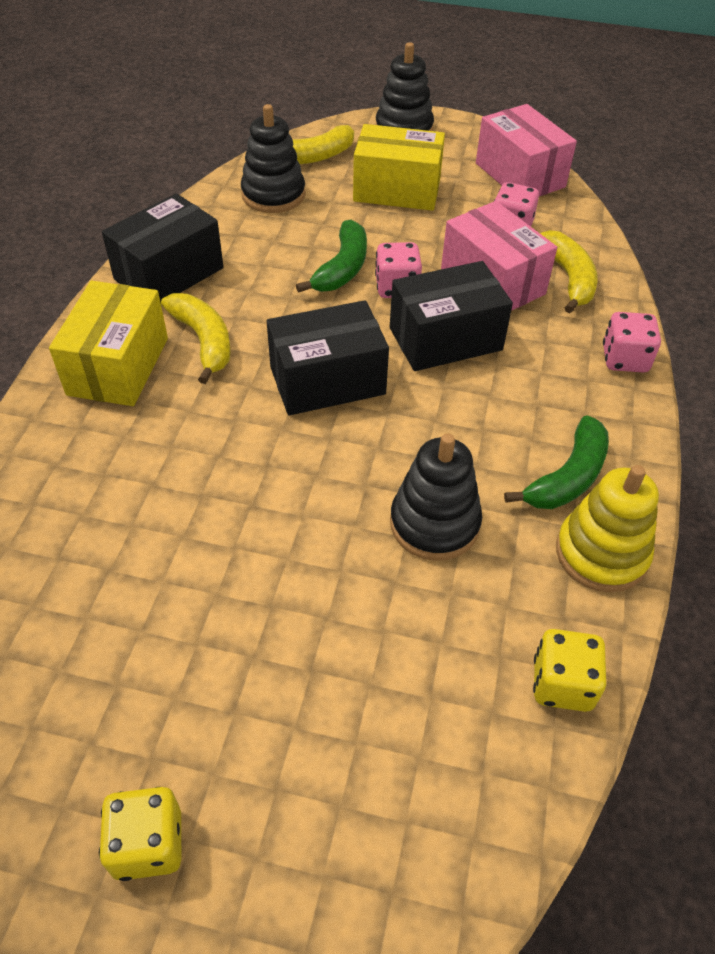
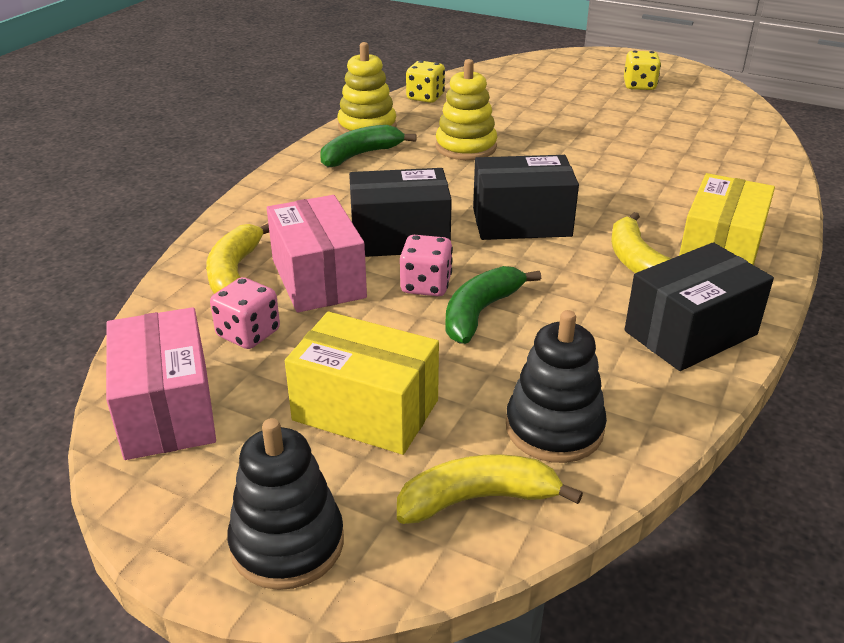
camera: 165 degrees left, 15 degrees down
(434, 523) = (466, 147): black stacking toy -> yellow stacking toy
(624, 359) = (250, 206): pink dice -> none

